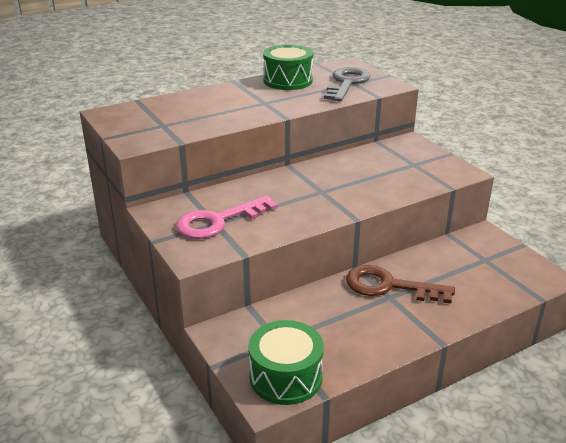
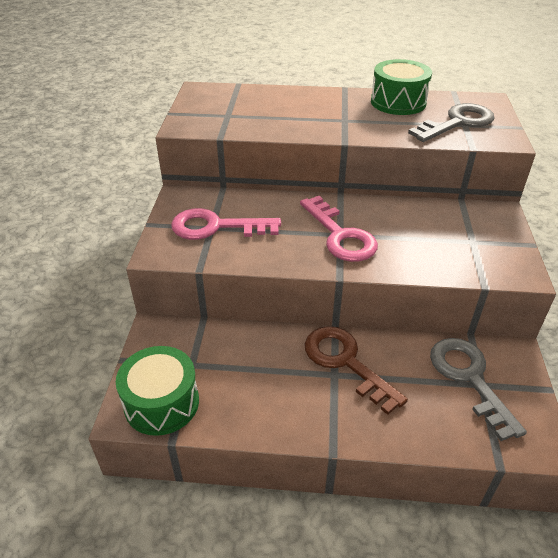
camera: 35 degrees right, 10 degrees up
(322, 192) = (340, 235): none -> pink key
(474, 259) = (469, 378): none -> grey key

